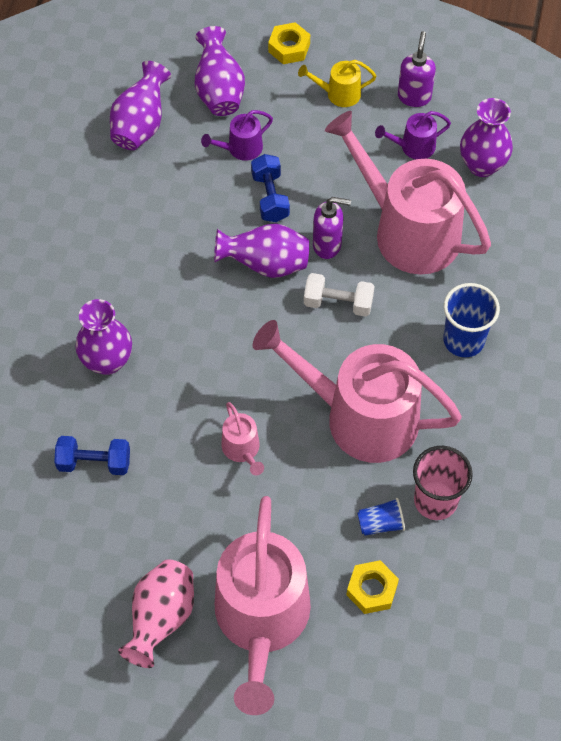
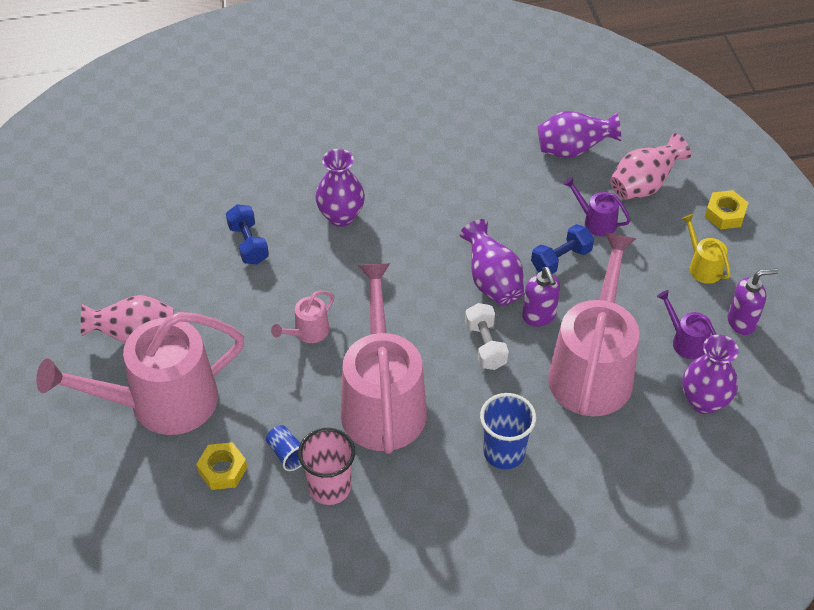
camera: 65 degrees right, 10 degrees down
(219, 91) = (644, 185): purple vase -> pink vase

